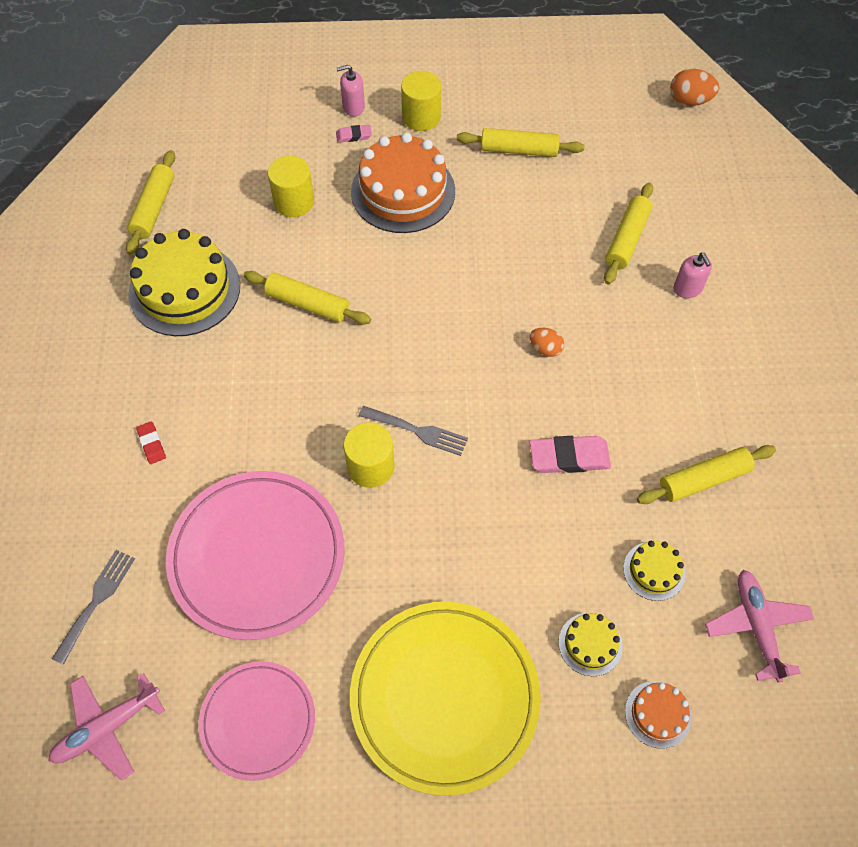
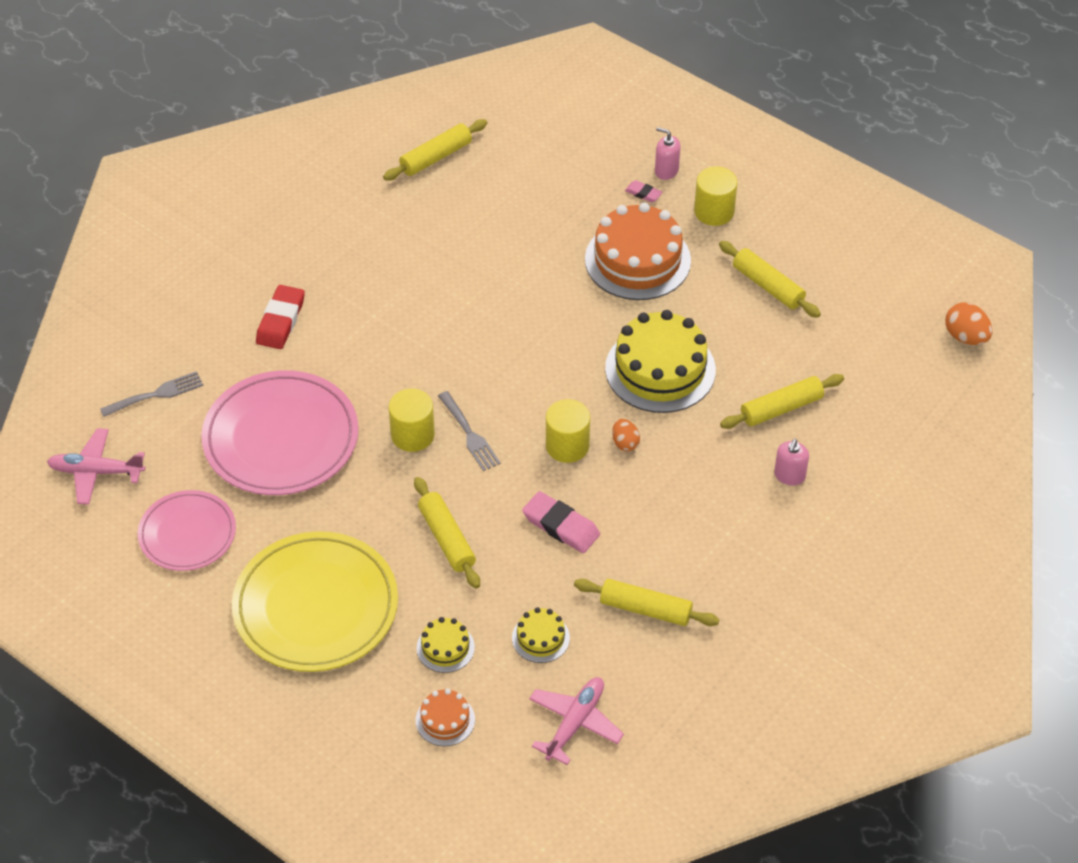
camera: 40 degrees right, 10 degrees down
(152, 444) = (281, 321): red eraser -> red eraser, size x1.87
(184, 289) = (402, 230): yellow cake -> yellow cake (660, 369)
(294, 202) = (544, 216): yellow cylinder -> yellow cylinder (567, 445)
(307, 304) = (480, 296): yellow rolling pin -> yellow rolling pin (446, 539)

